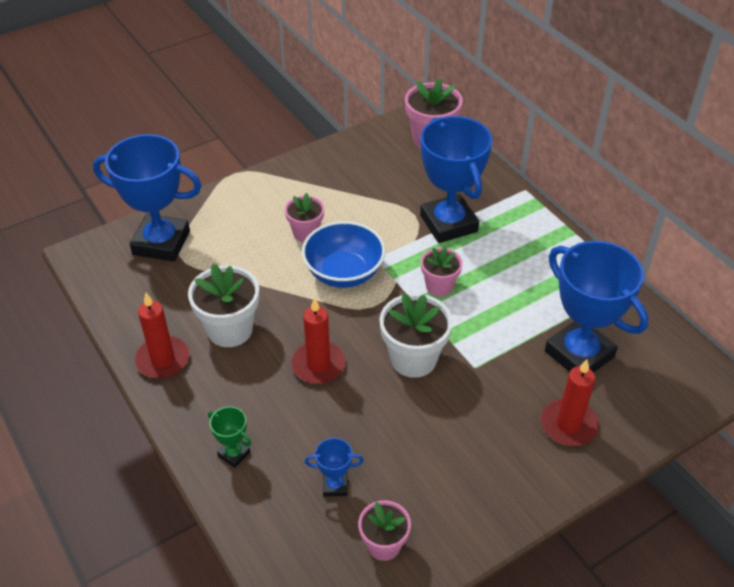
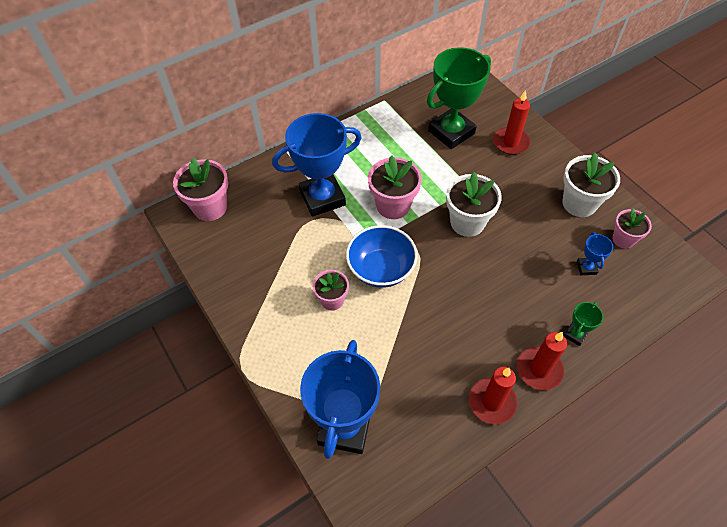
camera: 90 degrees left, 10 degrees up
(230, 330) = (452, 351): white flower pot -> white flower pot (579, 203)
(318, 365) = (481, 283): red candle -> red candle (539, 369)
(439, 286) = (393, 205): pink flower pot -> pink flower pot, size x1.60
(579, 354) = (451, 132): blue trophy -> green trophy

